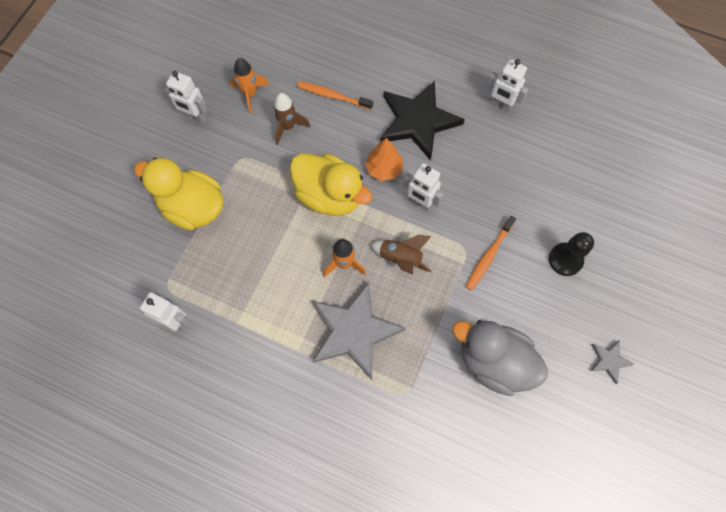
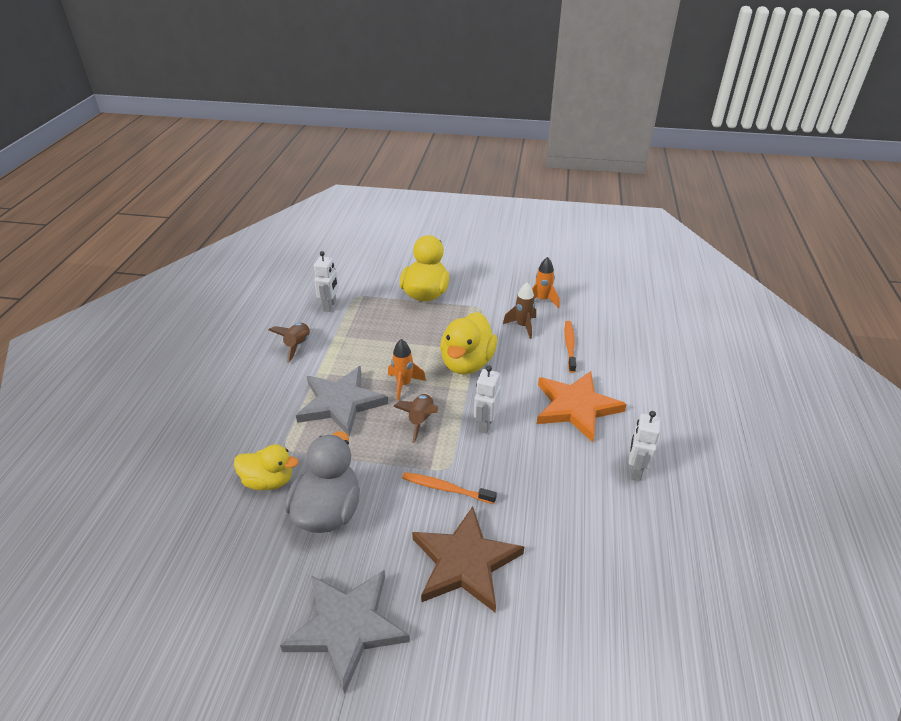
camera: 75 degrees right, 30 degrees down
(195, 116) = (506, 278): white robot -> none
(242, 367) = (298, 346): none -> brown rocket
(384, 168) = (511, 392): orange tree -> none
(418, 121) = (576, 407): black star -> orange star
(445, 414) = (269, 481): none -> yellow duck
(565, 260) = (465, 562): black pawn -> brown star
(609, 361) = (347, 627): grey star -> grey star, size x2.26

